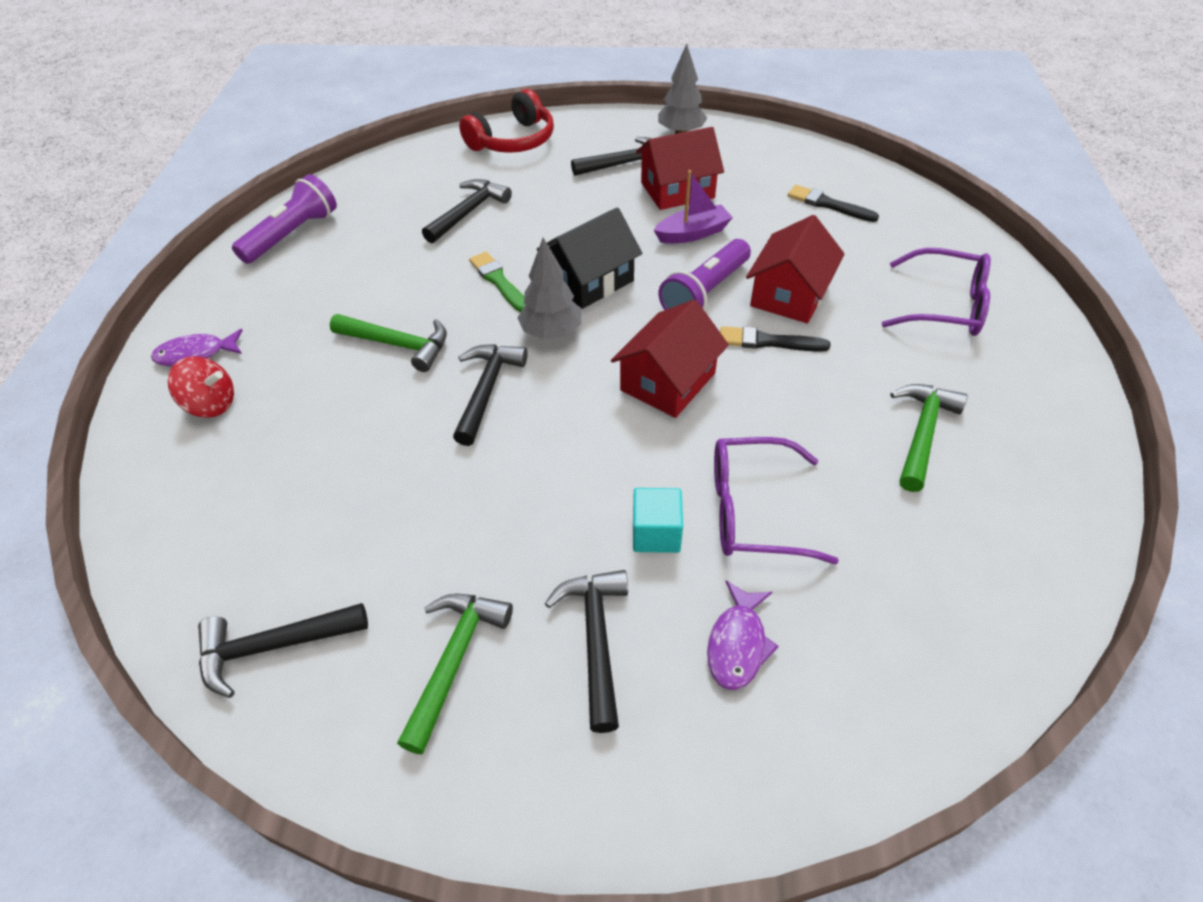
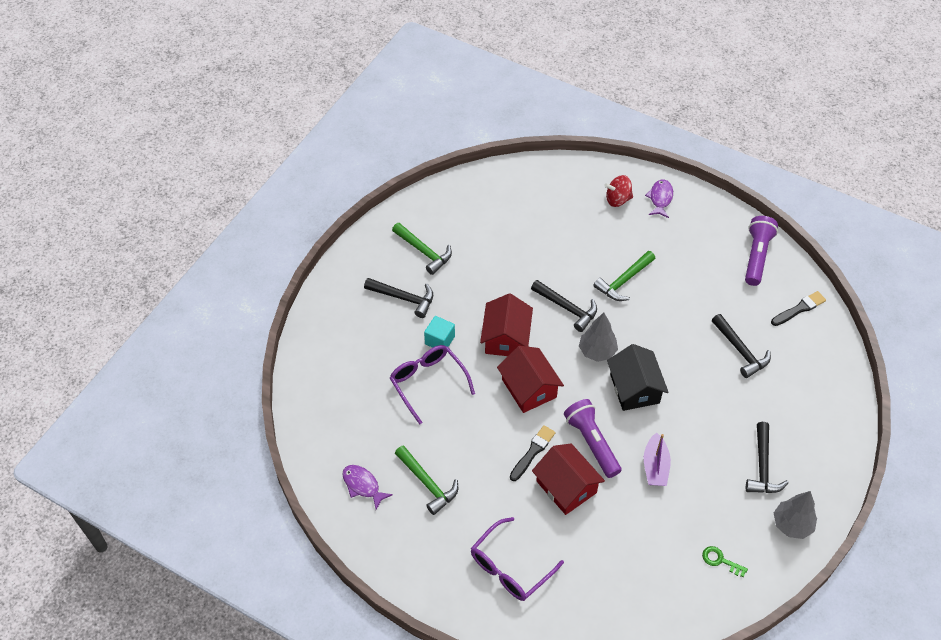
camera: 115 degrees right, 5 degrees up
(211, 404) = (617, 199): red spinning top -> red spinning top turned 45 degrees clockwise
(274, 646) = (465, 200): black hammer -> none
(292, 235) = (756, 256): purple flashlight -> purple flashlight turned 135 degrees counterclockwise
(498, 281) = (657, 343): green brush -> none
(513, 141) = (826, 408): red headphones -> none
(677, 190) = (711, 482): red house -> red house (506, 338)
(737, 644) = (372, 343): purple fish -> purple fish (363, 485)
(754, 511) = (428, 383): purple glasses -> purple glasses turned 60 degrees counterclockwise
(766, 164) = (720, 560): none -> green key
(828, 204) = (648, 570): black brush -> black brush (799, 309)

